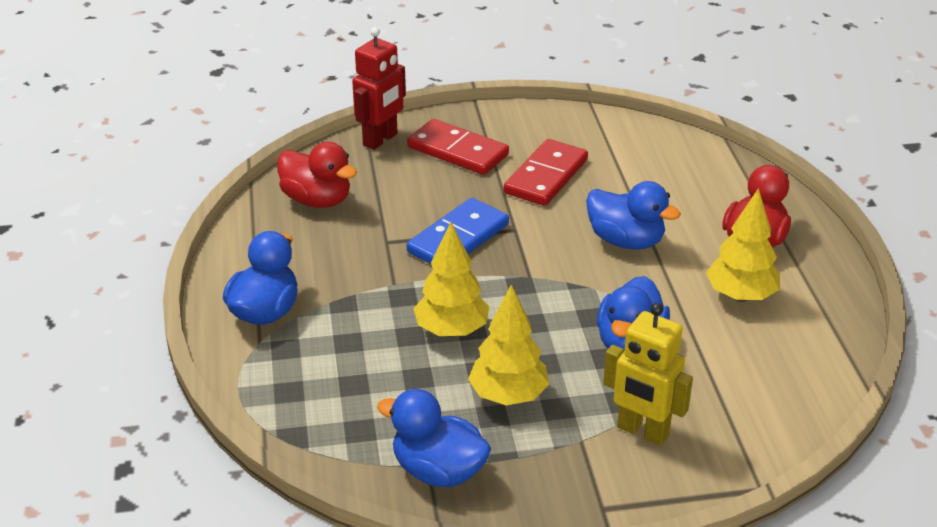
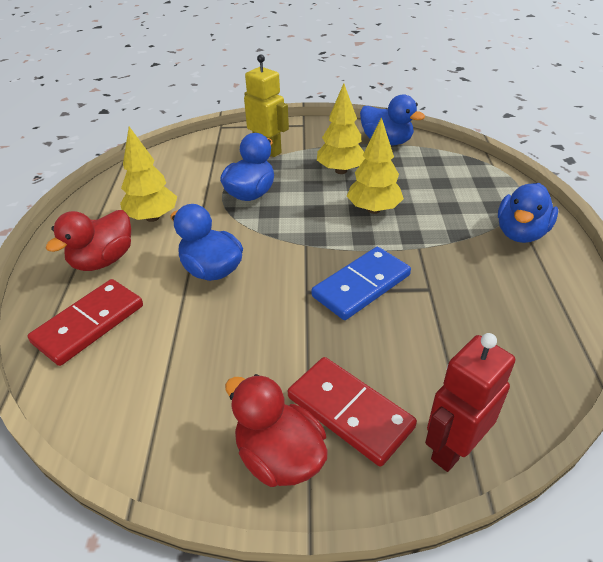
camera: 170 degrees left, 5 degrees up
(317, 200) = (511, 347): red duck -> red duck (279, 456)
(546, 176) = (255, 356): red domino -> red domino (89, 324)

